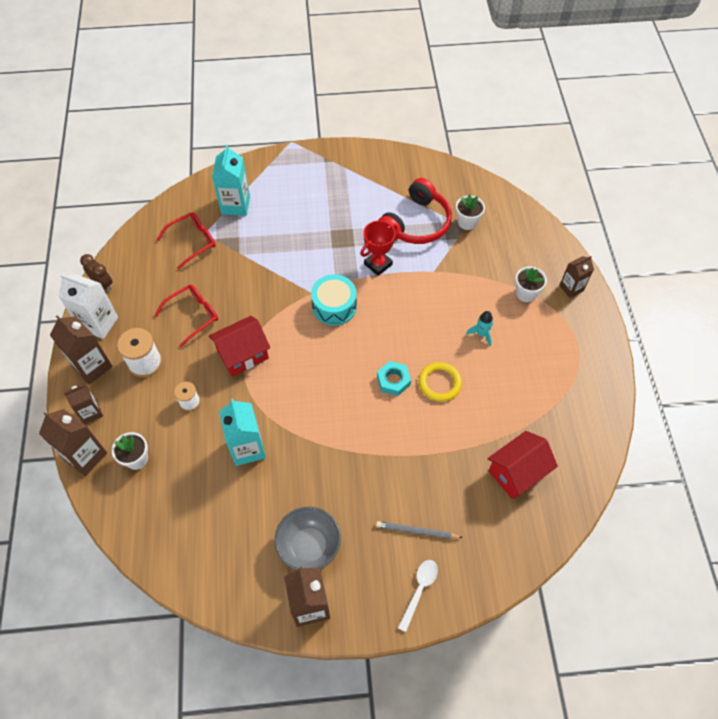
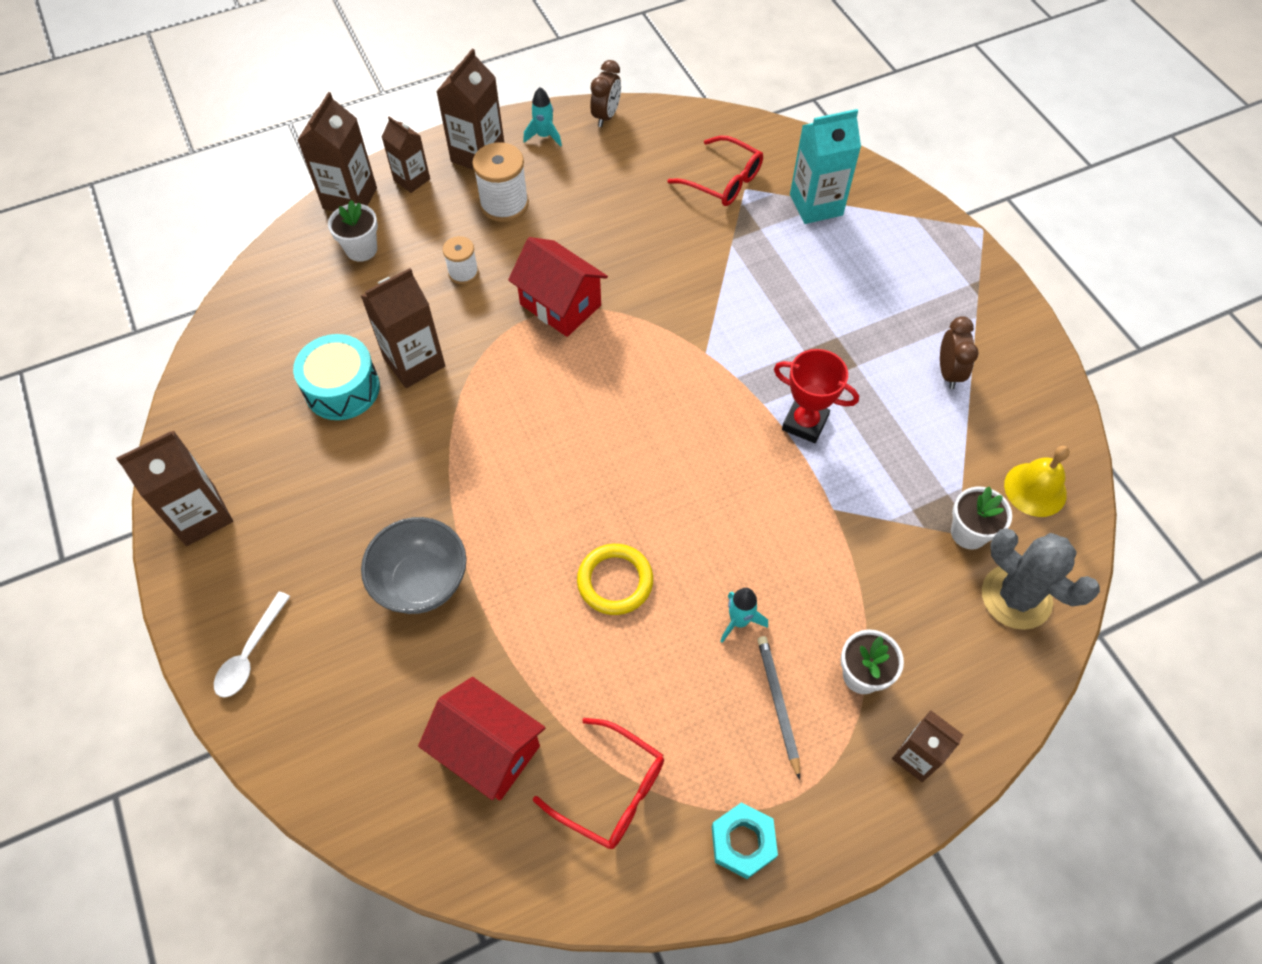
camera: 70 degrees right, 0 degrees up
(99, 323) = (544, 136): white carton -> turquoise rocket
(193, 315) = (600, 227): red glasses -> red glasses (611, 791)
(247, 448) = (414, 362): turquoise carton -> brown carton
(309, 546) = (287, 486): grey bowl -> grey bowl (421, 581)
(334, 306) = (694, 389): turquoise drum -> turquoise drum (342, 389)
(374, 193) = (948, 372): none -> brown clock
(393, 380) = (593, 512): turquoise nut -> turquoise nut (743, 842)
(416, 223) = (920, 453): red headphones -> none
(417, 531) = (344, 622): grey pencil -> grey pencil (778, 704)
(419, 590) = (250, 653): white spoon -> white spoon turned 105 degrees clockwise
(453, 187) = (1035, 489): none -> yellow bell
(506, 219) = (1016, 597): none -> grey cactus

